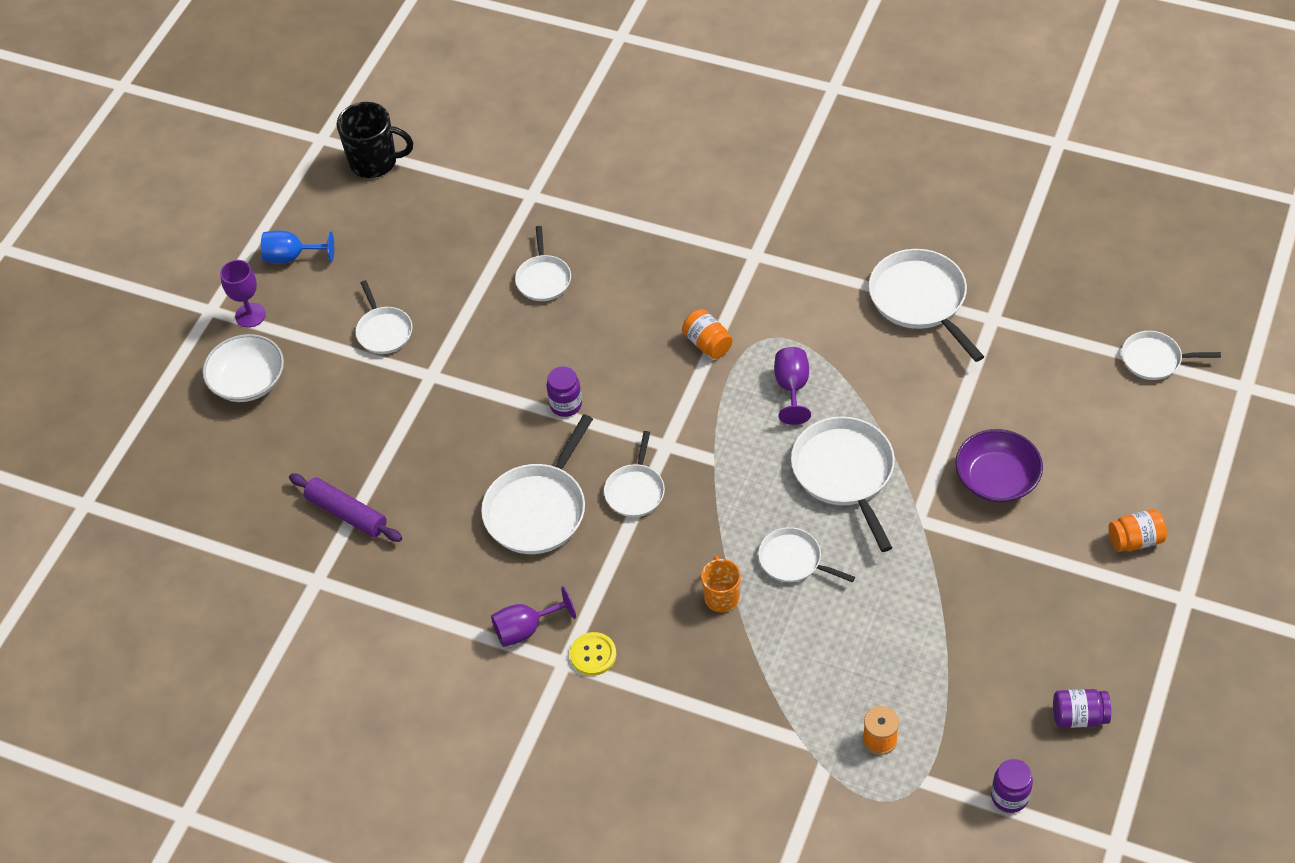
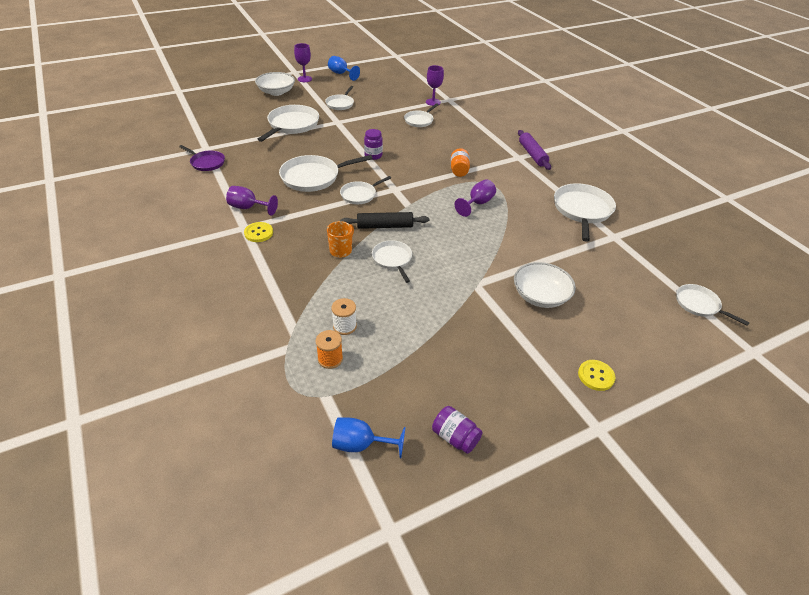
camera: 35 degrees right, 10 degrees down
(346, 513) = (247, 138): purple rolling pin -> purple rolling pin (532, 154)
(358, 604) = (206, 163): none -> purple pan
(375, 162) = (405, 68): black mug -> none
(515, 220) = (433, 102): none -> purple goblet
(726, 517) = (385, 226): none -> black rolling pin
(844, 473) = (462, 245): white pan -> white pan (292, 125)
(847, 691) = (344, 326): none -> white spool
(996, 479) = (540, 296): purple bowl -> white bowl
(1009, 796) = (361, 444): purple jar -> blue goblet
(1135, 540) = (596, 376): orange jar -> yellow button

